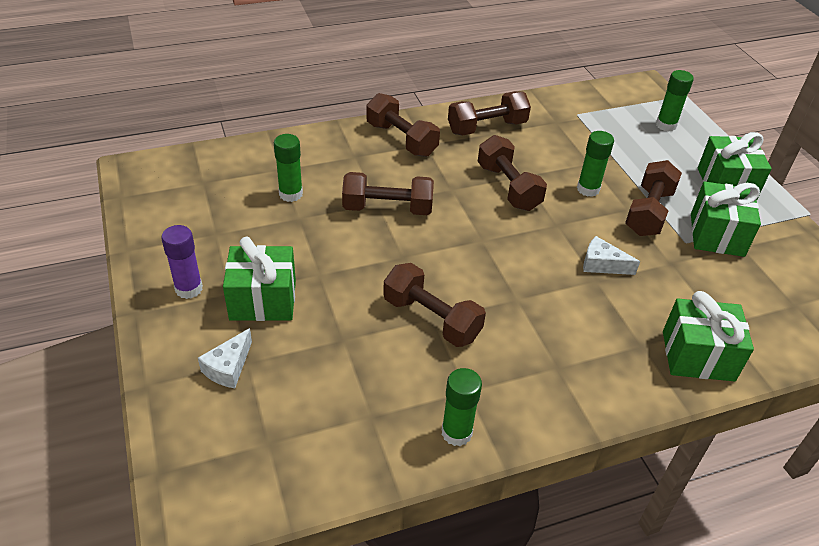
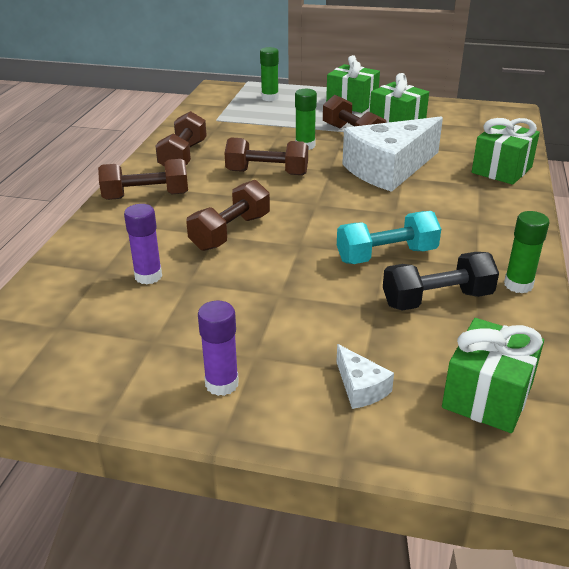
camera: 55 degrees left, 10 degrees down
(263, 300) = (284, 338): green gift -> green gift (487, 396)
(291, 194) = (148, 276): green glue stick -> purple glue stick
(385, 377) = (437, 299): none -> black dumbbell
(431, 319) = (386, 255): brown dumbbell -> turquoise dumbbell
(602, 264) = (389, 169): white cheese -> white cheese, size x2.42

